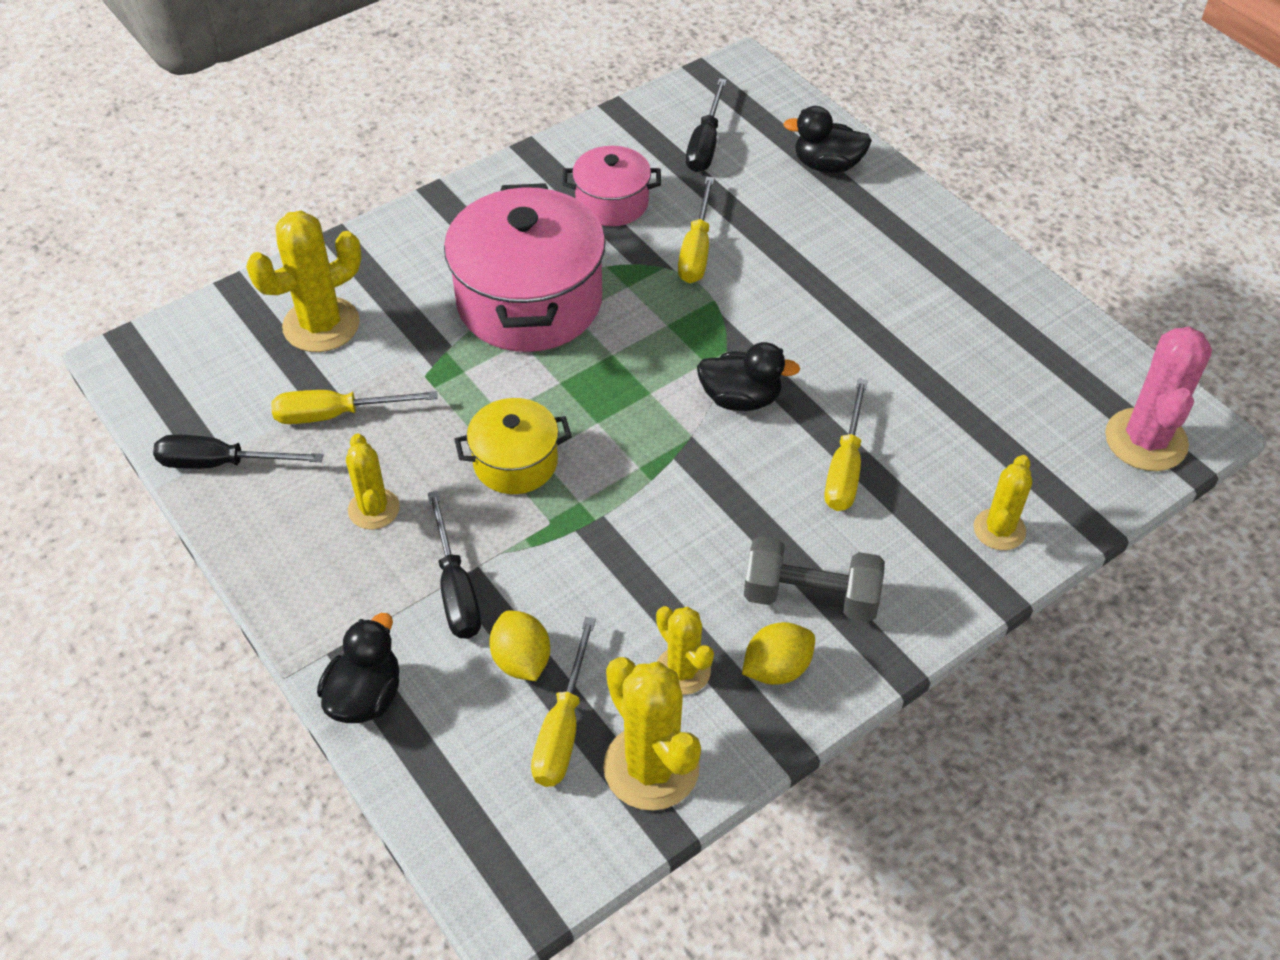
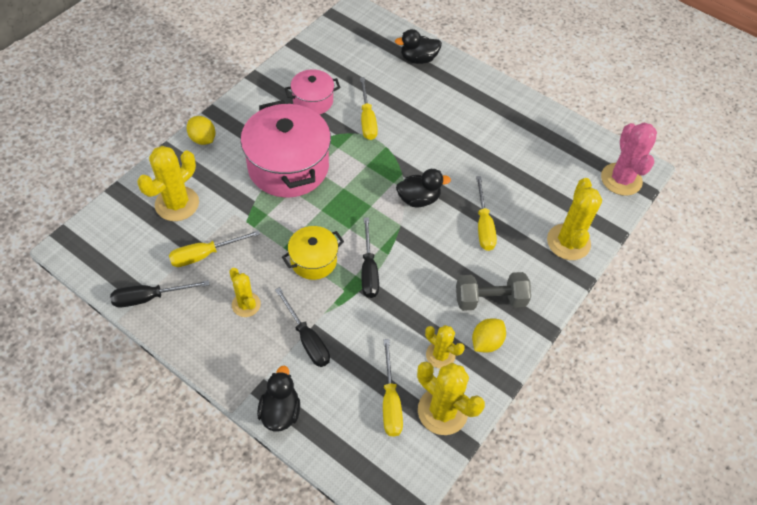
camera: 20 degrees left, 5 degrees up
(521, 660) = (356, 370): yellow lemon -> yellow lemon (203, 139)
(705, 143) = (351, 58): black screwdriver -> black screwdriver (368, 270)
(999, 529) = (568, 242): yellow cactus -> yellow cactus, size x1.64

